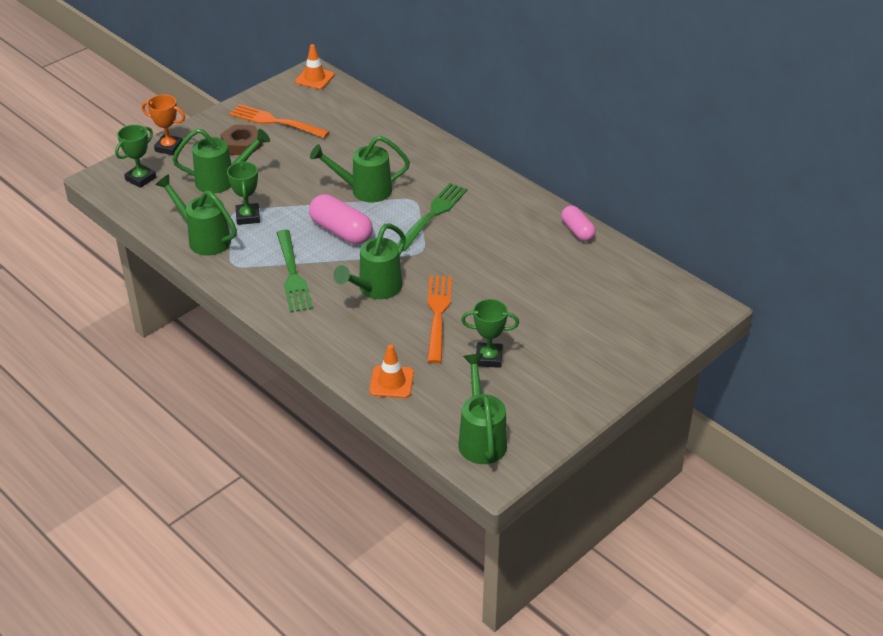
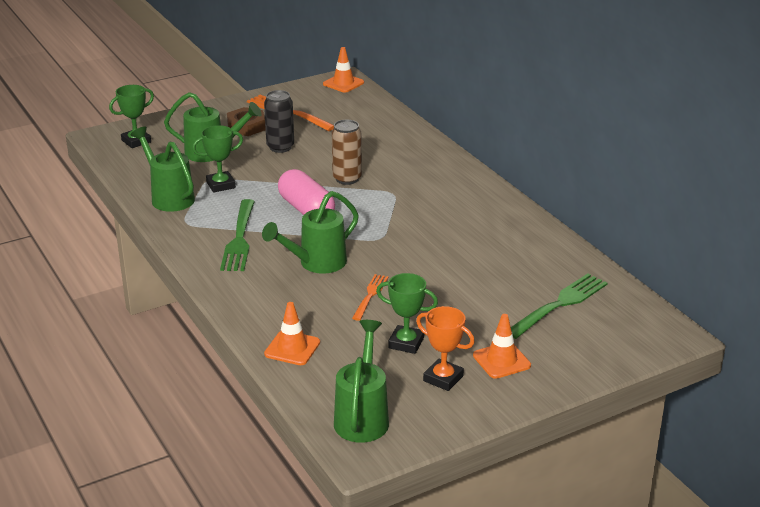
camera: 15 degrees right, 10 degrees down
(169, 147) = (176, 120): orange trophy -> orange trophy (443, 378)
(248, 217) = (221, 185): green trophy -> green trophy turned 60 degrees clockwise
(286, 164) = (280, 147): none -> black can
(364, 190) = (347, 179): green watering can -> brown can
(433, 215) = (406, 208): green fork -> green fork (559, 304)
(438, 314) = (370, 295): orange fork -> orange fork, size x0.59
(576, 360) = (501, 360): none -> orange traffic cone
(577, 231) = (554, 243): pink capsule -> none

